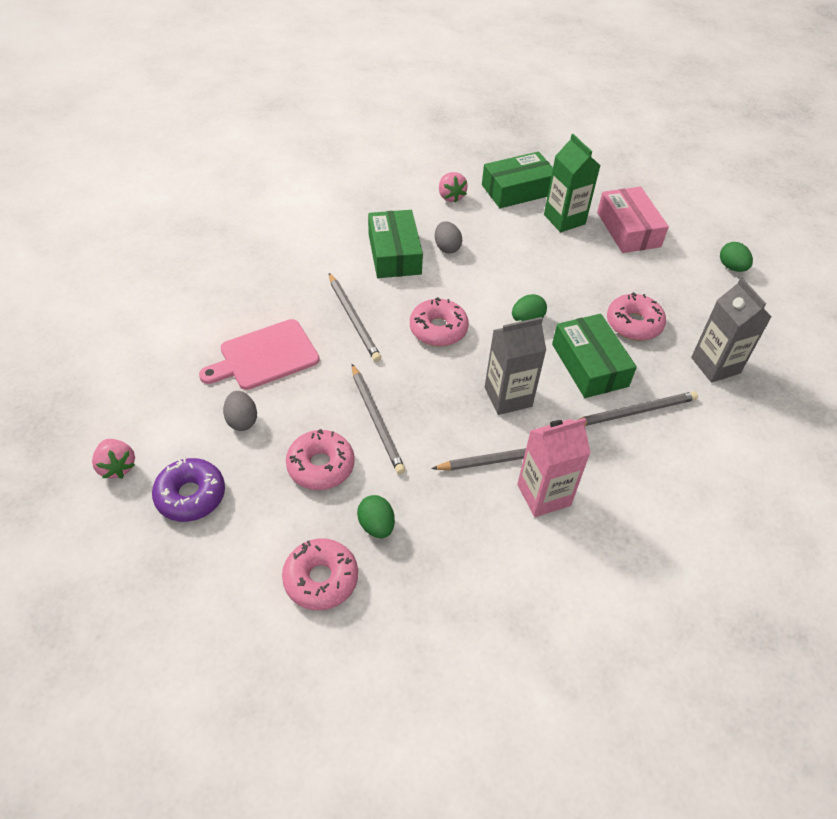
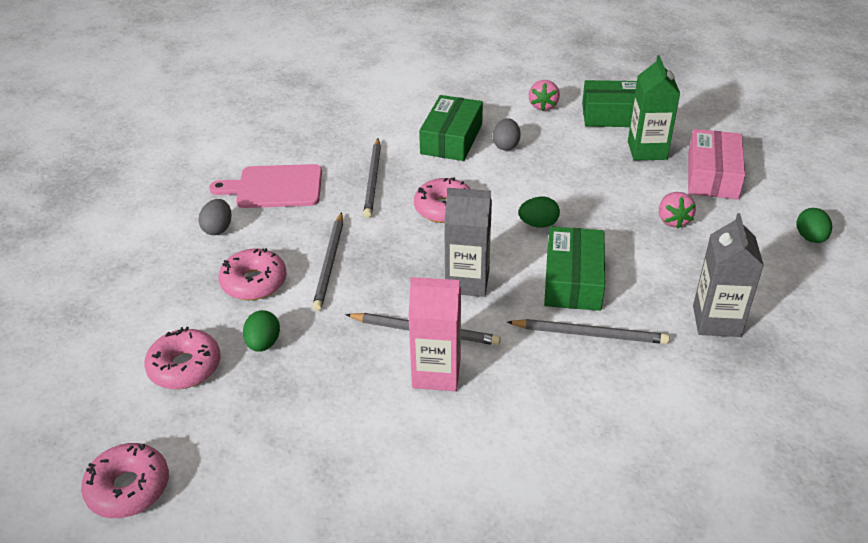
camera: 30 degrees right, 10 degrees down
(117, 467) = (99, 232): pink strawberry -> pink strawberry (672, 220)
(190, 495) = (135, 270): purple donut -> none
(633, 324) = (651, 258): pink donut -> pink donut (128, 488)

